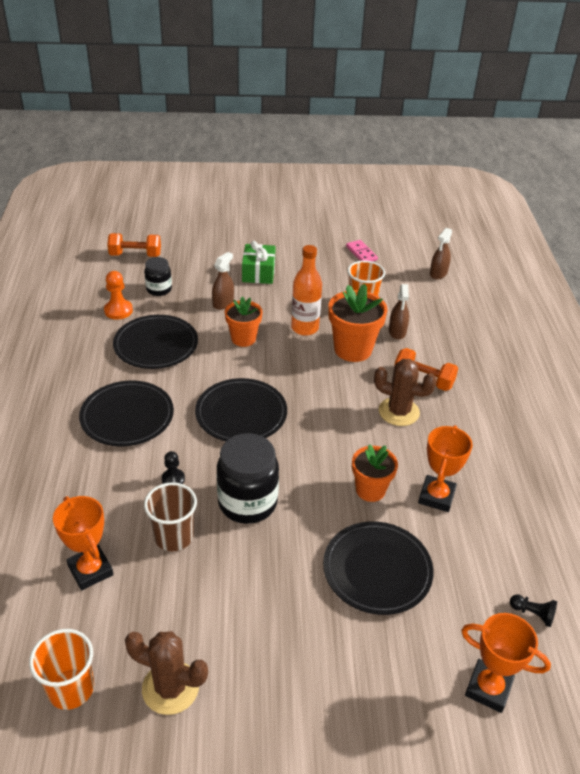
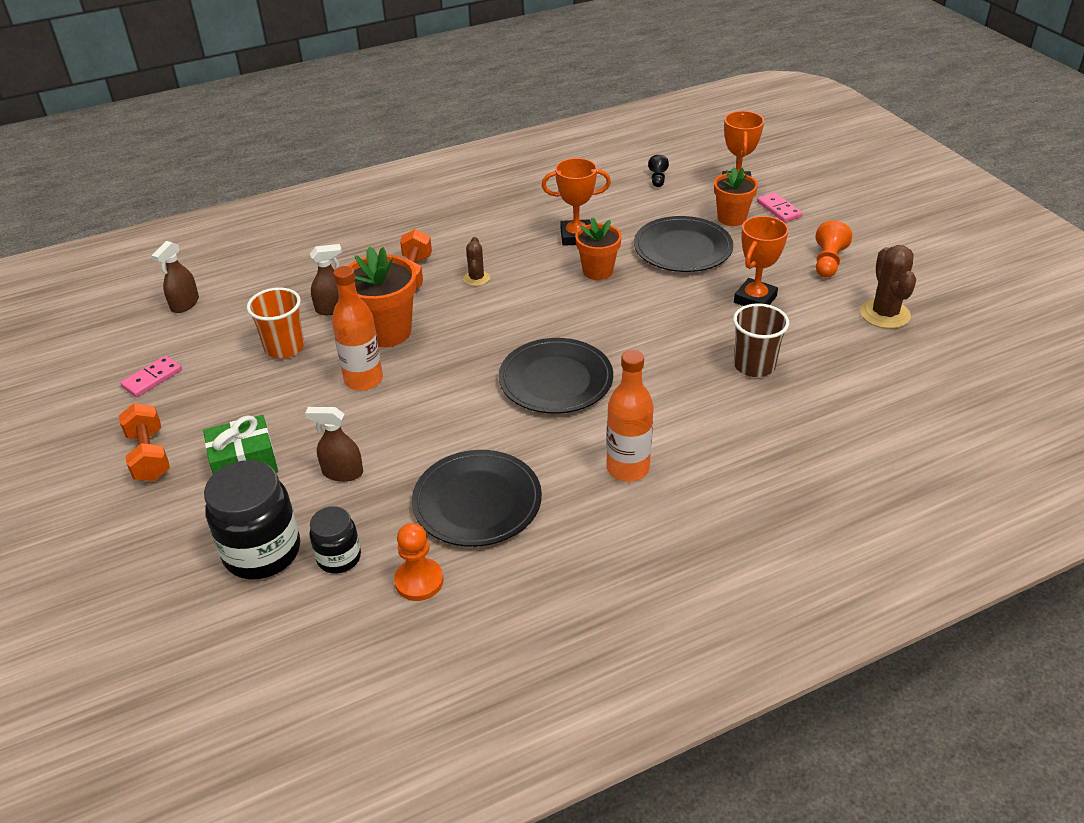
camera: 110 degrees left, 0 degrees up
(71, 689) = (942, 363): orange cup -> none
(90, 570) = (838, 402): orange trophy -> orange trophy (755, 299)
(127, 416) = (627, 468): black plate -> orange bottle
(135, 255) = (244, 637): orange dumbbell -> orange dumbbell (149, 456)
(173, 479) = (688, 393): black pawn -> none
(243, 339) = (415, 425): orange flower pot -> orange flower pot (731, 218)
(247, 502) = (674, 335): black jar -> black jar (262, 552)
(286, 692) = (828, 262): none -> orange pawn
(399, 412) = (476, 278): brown cactus -> brown cactus, size x0.58
(417, 706) = (778, 209): none -> pink domino
(438, 273) = (185, 304): brown spray bottle -> brown spray bottle turned 105 degrees clockwise

